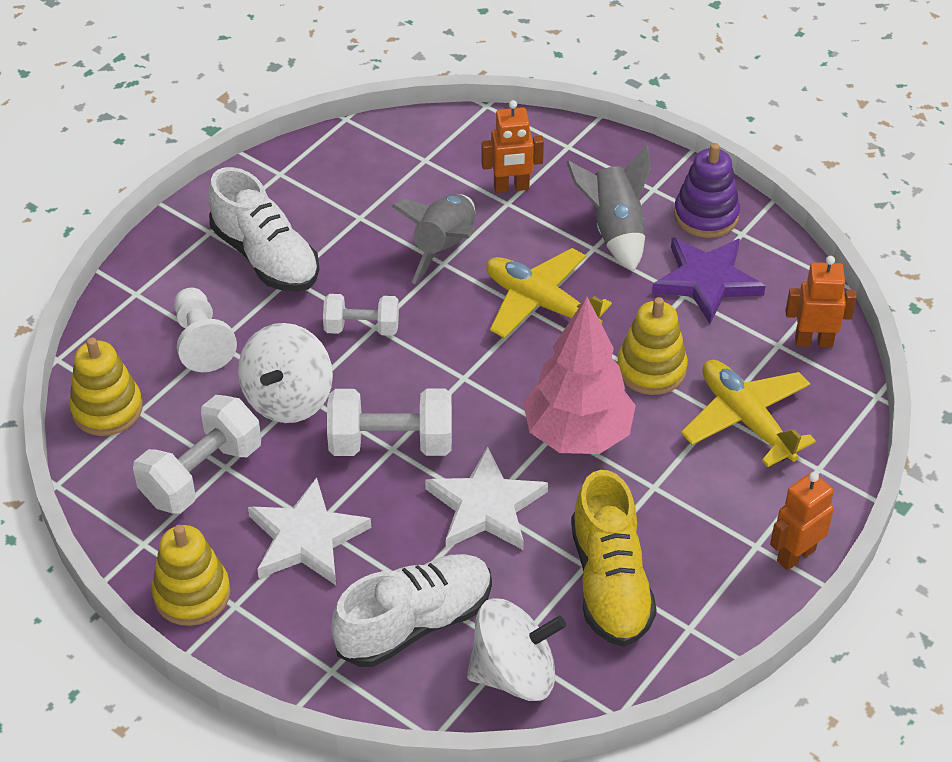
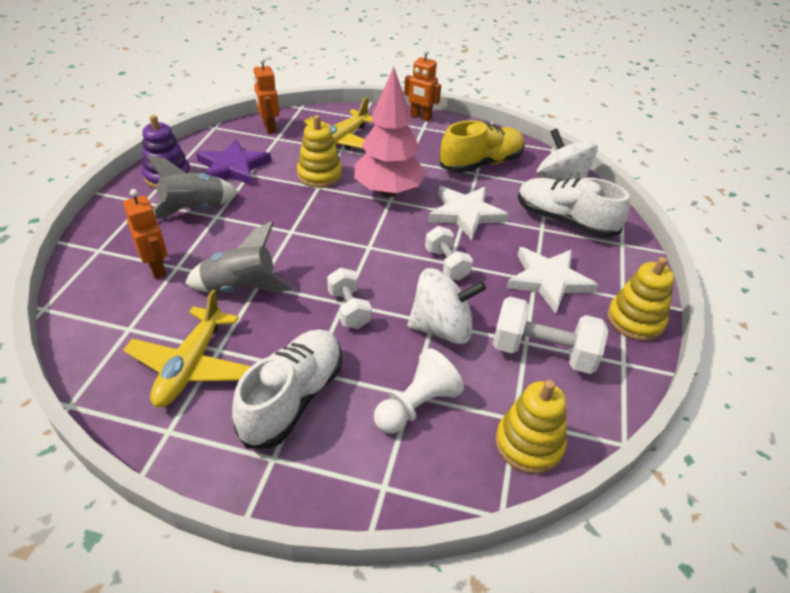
camera: 115 degrees left, 5 degrees down
(391, 443) = (446, 264): white dumbbell -> white dumbbell, size x0.63
(540, 303) = (282, 228): yellow plane -> yellow plane (191, 366)

